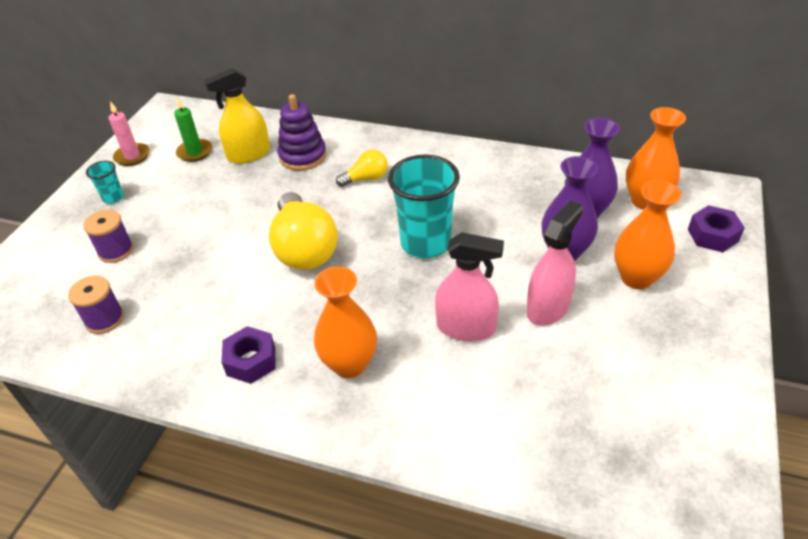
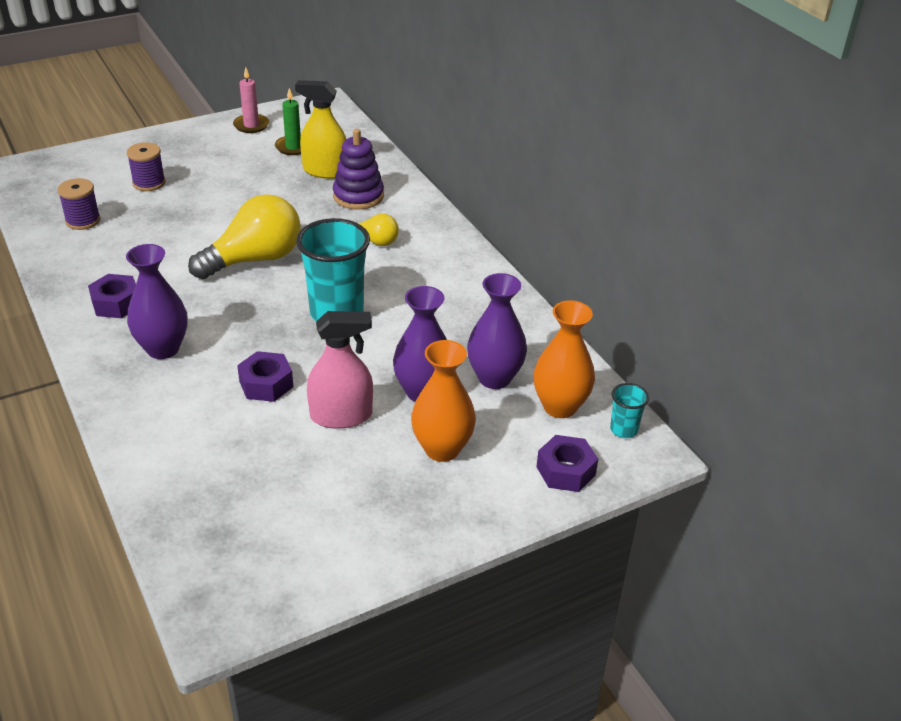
camera: 40 degrees right, 5 degrees down
(113, 198) = (198, 147): turquoise cup -> turquoise cup (623, 430)
(304, 248) = (254, 259): yellow light bulb -> yellow light bulb turned 150 degrees counterclockwise
(349, 364) = (163, 348): orange vase -> purple vase
(466, 327) = (266, 384): pink spray bottle -> purple nut

